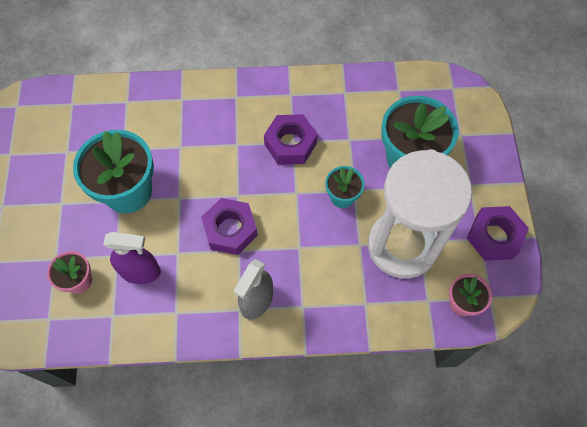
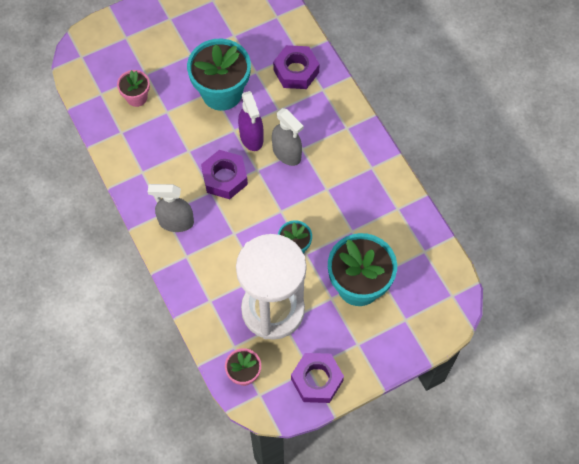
camera: 65 degrees right, 0 degrees up
(140, 271) = (162, 133): purple spray bottle -> purple spray bottle (251, 137)
(234, 160) = (287, 153): none -> grey spray bottle
(290, 144) = (323, 188): purple nut -> purple nut (296, 71)

